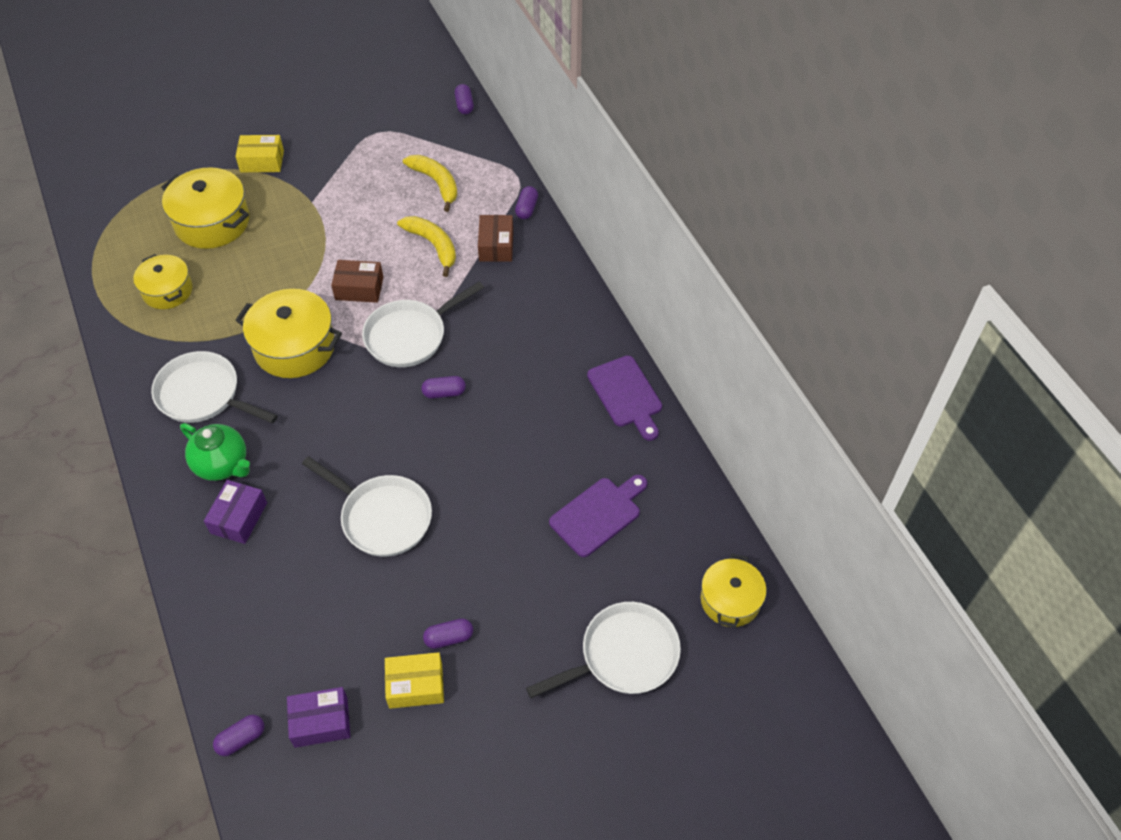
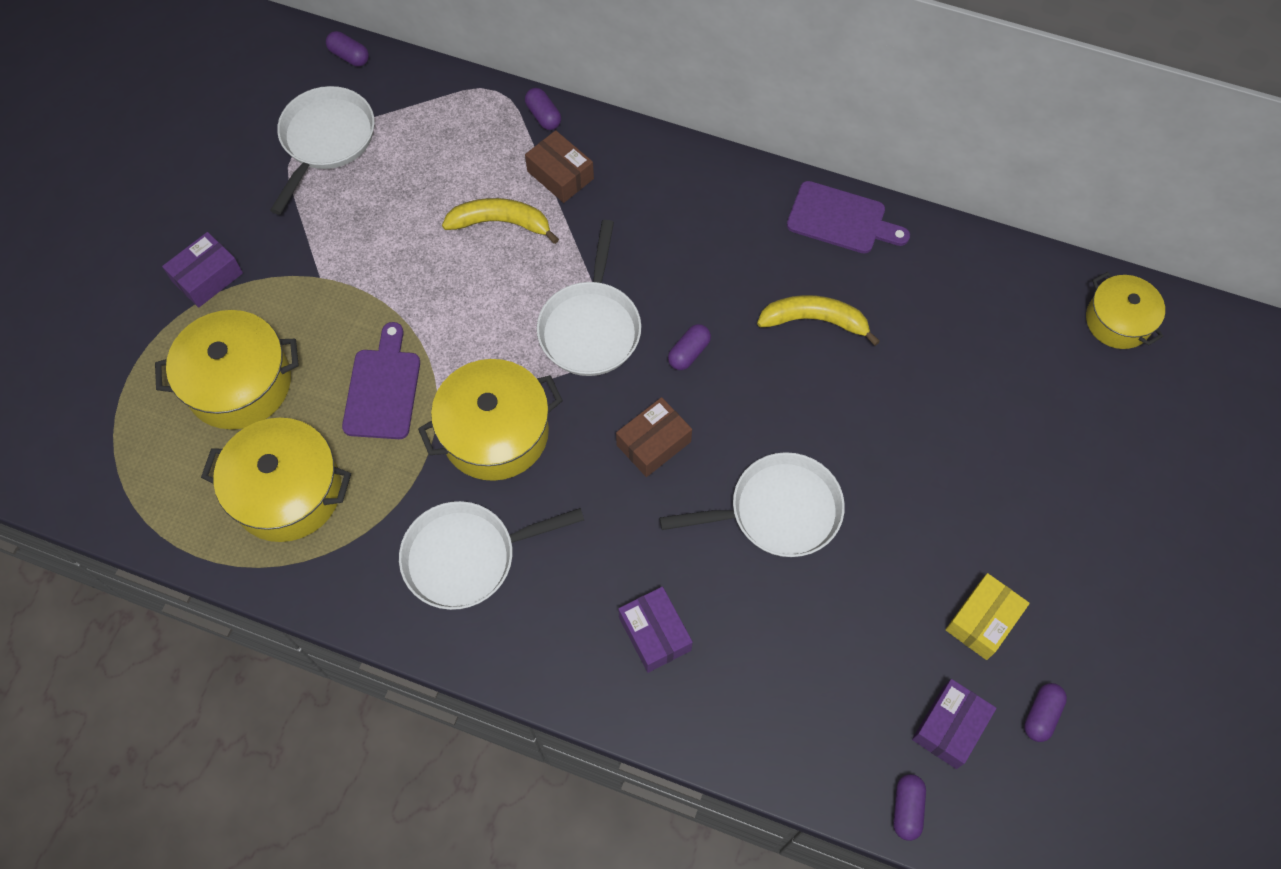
camera: 45 degrees left, 10 degrees up
(167, 291) = (287, 492): yellow pot -> yellow pot, size x1.56
(222, 465) = (575, 602): green teapot -> none
(262, 161) = (207, 277): yellow box -> purple box
(359, 288) = (483, 323): brown box -> brown box (653, 443)
(436, 183) = (423, 158): yellow banana -> yellow banana (814, 320)
(449, 638) = (958, 557): purple capsule -> purple capsule (1041, 715)
(598, 514) = (944, 343): purple cutting board -> purple cutting board (383, 389)
(623, 655) = (1098, 440): white pan -> white pan (325, 141)

